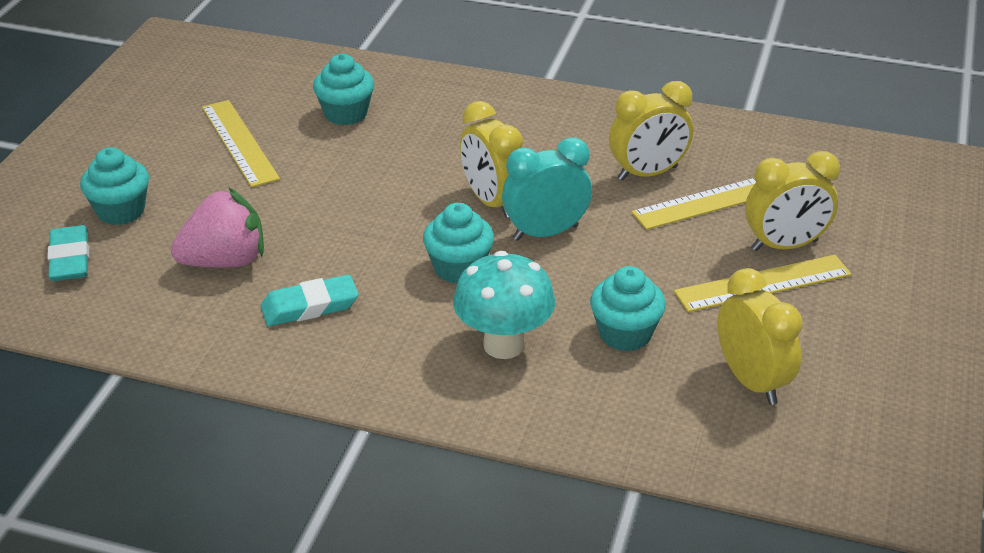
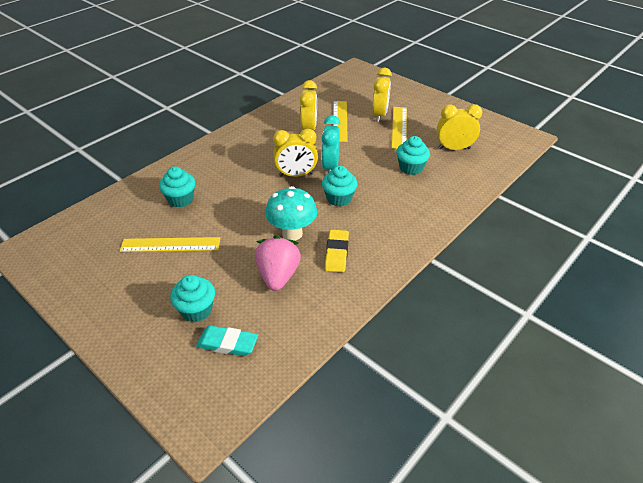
camera: 65 degrees left, 5 degrees up
(310, 306) = (336, 253): turquoise eraser -> yellow eraser
(503, 345) = (400, 201): turquoise mushroom -> turquoise mushroom (292, 233)

